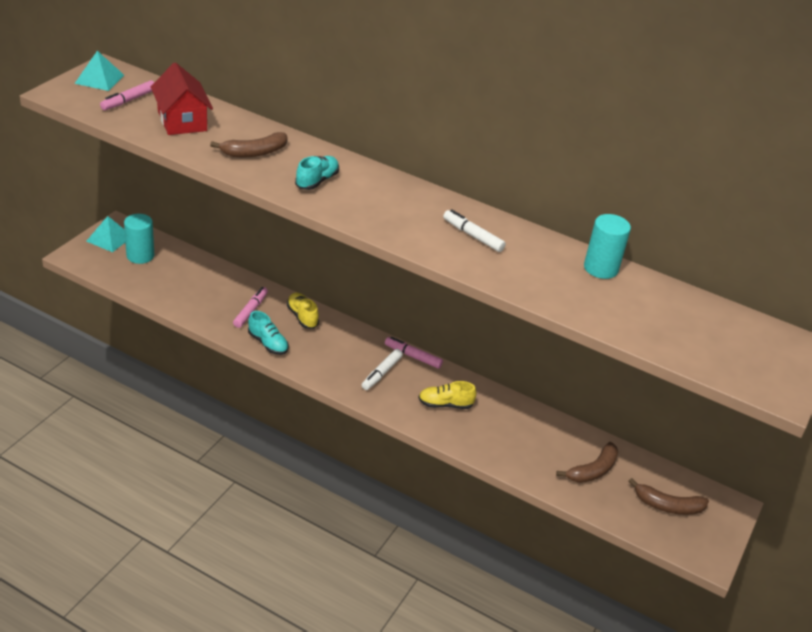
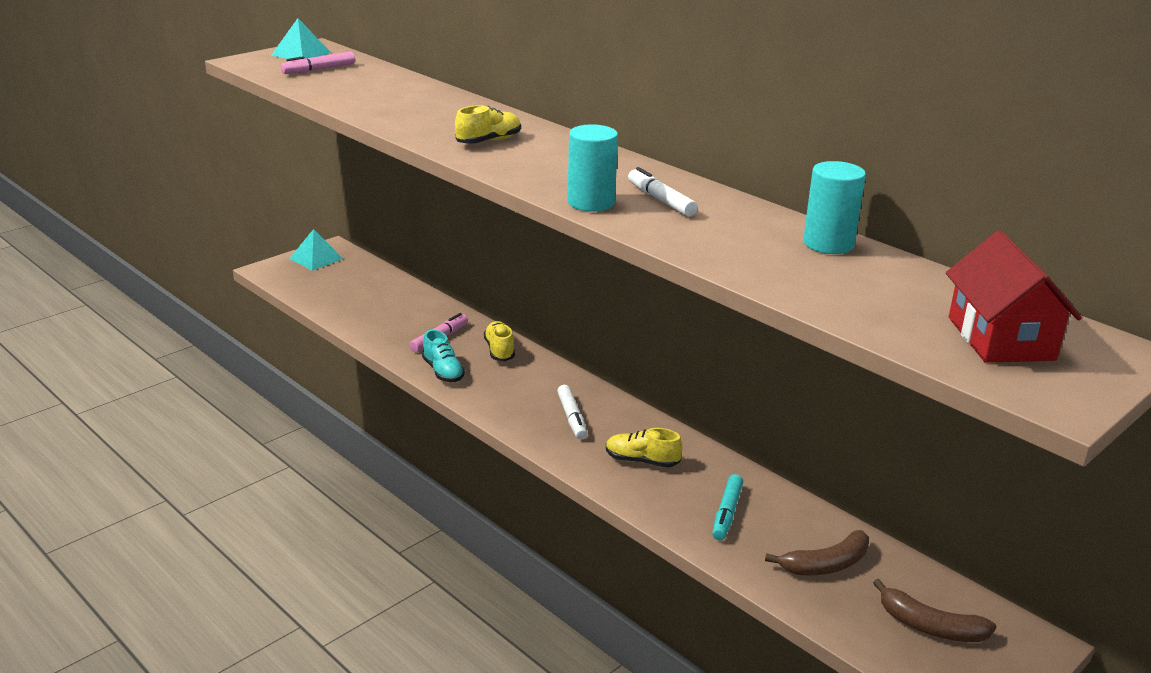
camera: 20 degrees right, 10 degrees down
(140, 256) = (341, 276): turquoise cylinder -> turquoise cylinder (591, 203)
(182, 121) = (366, 87): red house -> red house (1000, 338)
(254, 152) = (430, 115): brown banana -> none
(317, 181) = (488, 141): turquoise shoe -> yellow shoe
(382, 373) = (572, 418): white marker -> white marker turned 60 degrees counterclockwise
(413, 356) = (621, 405): pink marker -> none
(517, 439) = (727, 513): none -> turquoise marker

